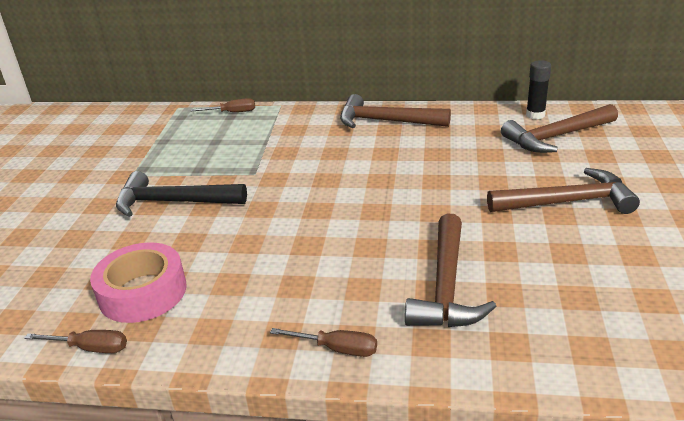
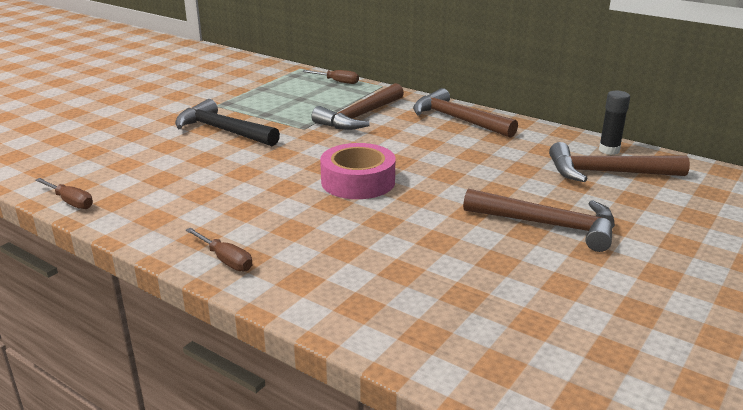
camera: 25 degrees right, 5 degrees down
(143, 292) = (138, 180): pink tape -> pink tape (358, 181)
(446, 286) = (359, 249): brown hammer -> brown hammer (359, 117)

